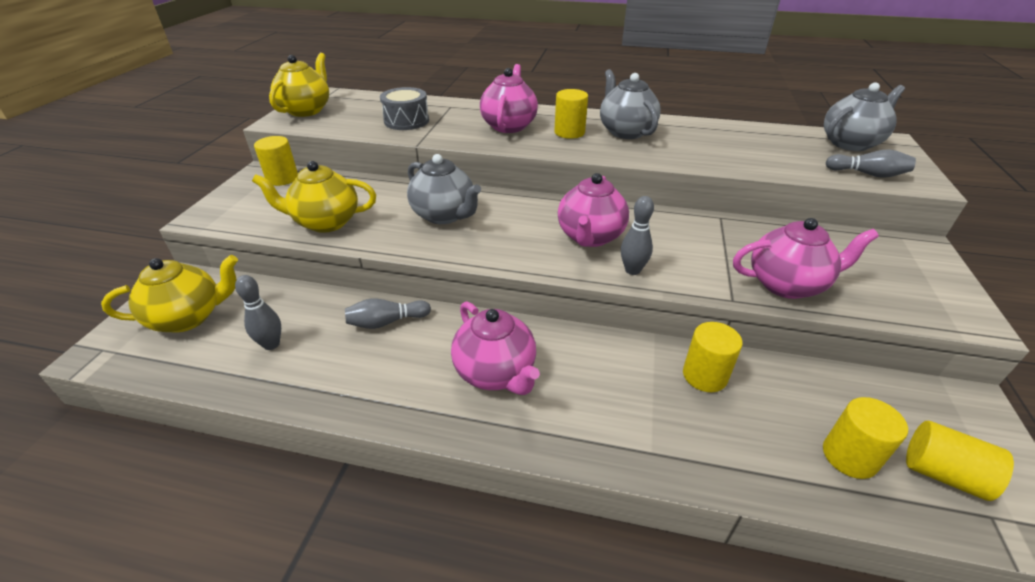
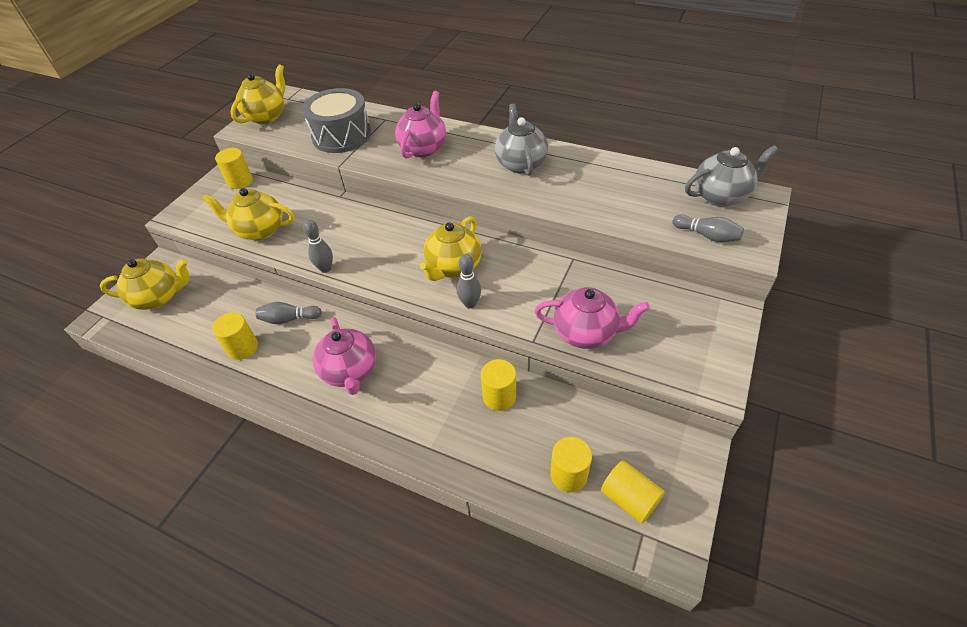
camera: 15 degrees right, 10 degrees up
(271, 344) = (207, 327): grey bowling pin -> grey bowling pin (325, 268)
(406, 121) = (341, 135): grey drum -> grey drum, size x1.54
(444, 215) = (349, 232): grey teapot -> none
(569, 132) = (471, 160): yellow cylinder -> yellow cylinder (243, 348)
(590, 237) = (453, 267): pink teapot -> yellow teapot

